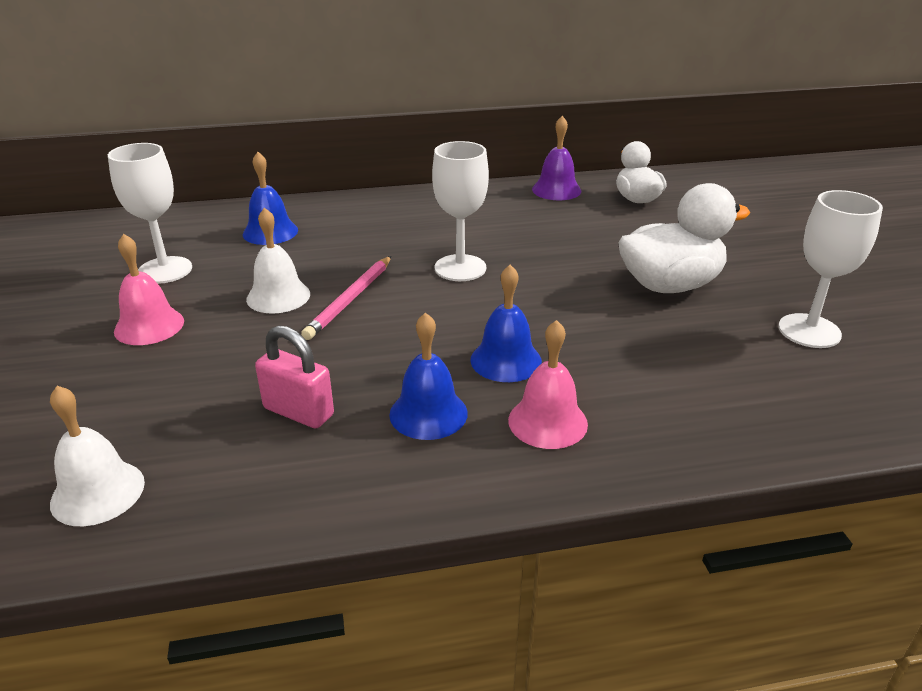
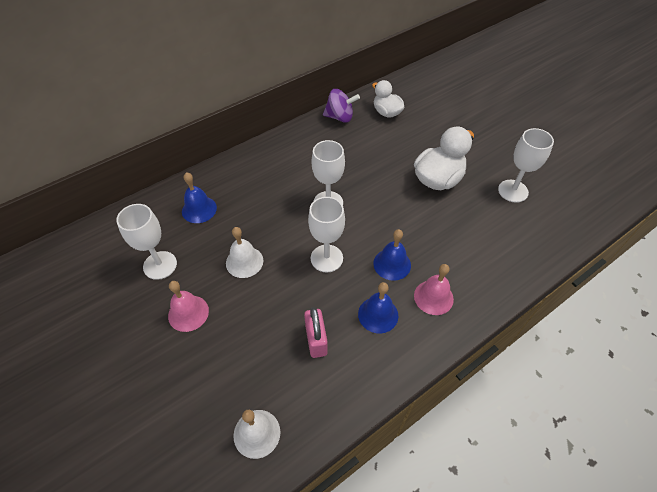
camera: 25 degrees left, 20 degrees up
(298, 412) = (316, 340): pink padlock -> pink padlock turned 75 degrees clockwise
(350, 299) = (286, 249): pink pencil -> none
(403, 325) = (326, 258): none -> white goblet
(556, 190) = (340, 117): purple bell -> purple spinning top

